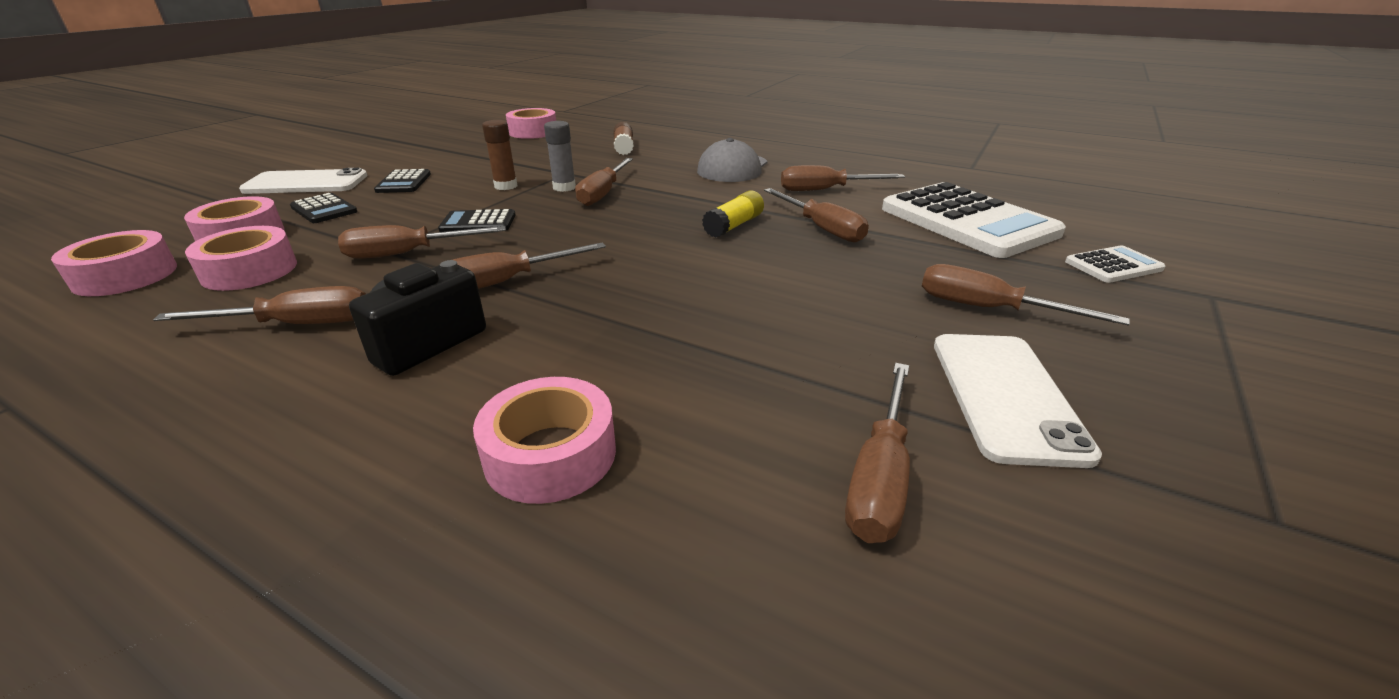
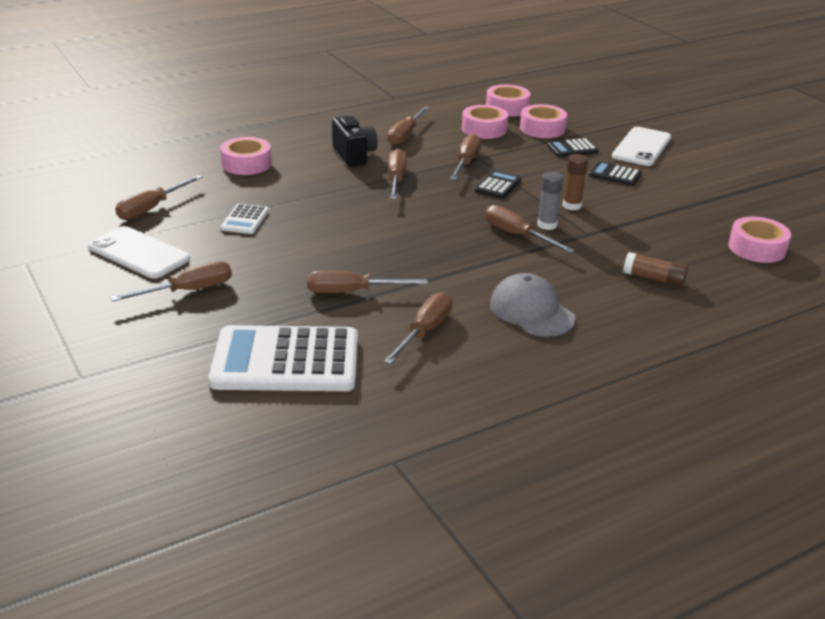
camera: 120 degrees right, 0 degrees up
(734, 226) = (396, 262): yellow glue stick -> none
(879, 477) = (151, 208): brown screwdriver -> brown screwdriver turned 105 degrees counterclockwise
(1113, 265) = (153, 372): white calculator -> white calculator (245, 220)

